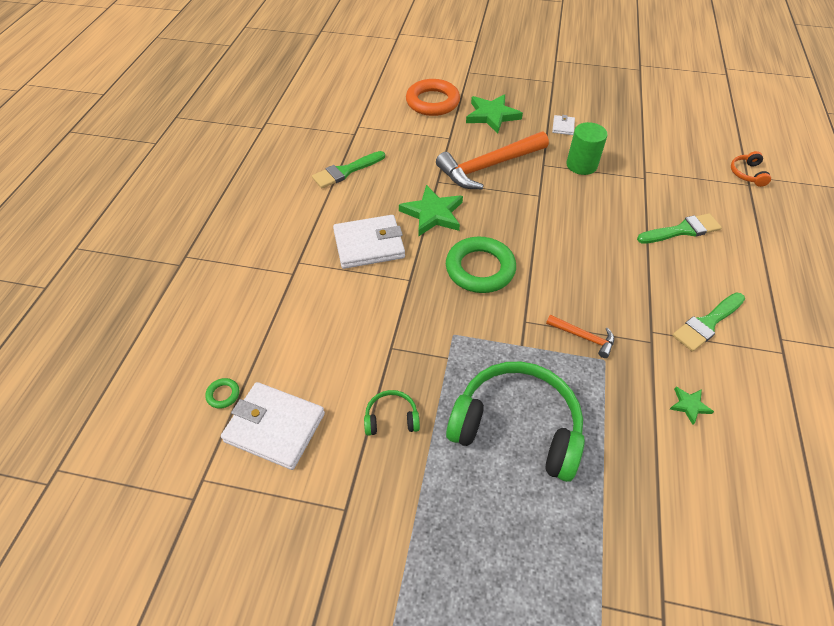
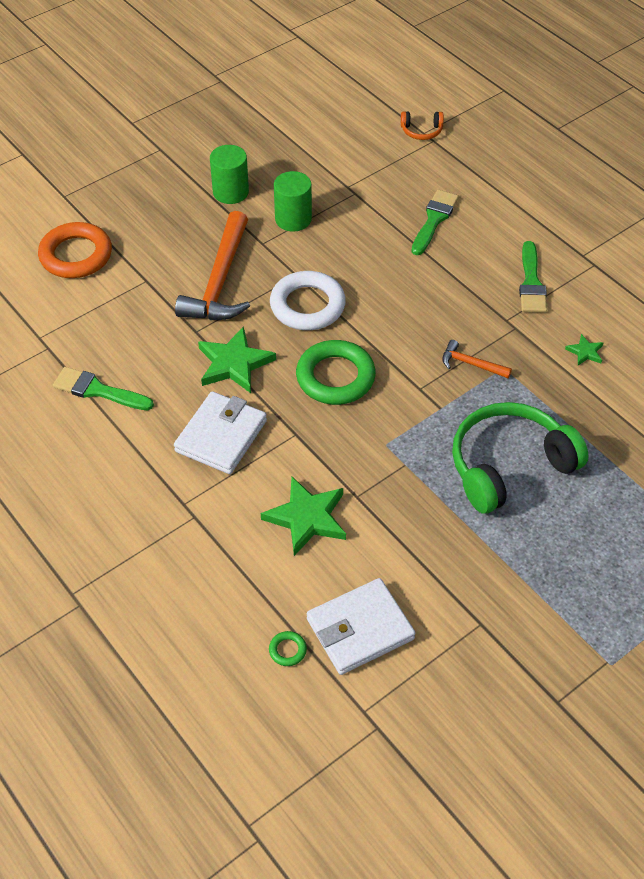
camera: 50 degrees left, 0 degrees up
(346, 171) = (98, 390): green brush -> green brush turned 105 degrees clockwise
(391, 418) = (427, 541): green headphones -> none
(492, 116) = (153, 228): green star -> green star (307, 518)
(521, 216) = (307, 305): none -> white ring
(563, 127) = (230, 192): white wallet -> green cylinder
(583, 337) = (471, 364): orange hammer -> orange hammer turned 135 degrees counterclockwise
(747, 174) = (421, 131): orange headphones -> orange headphones turned 45 degrees counterclockwise

